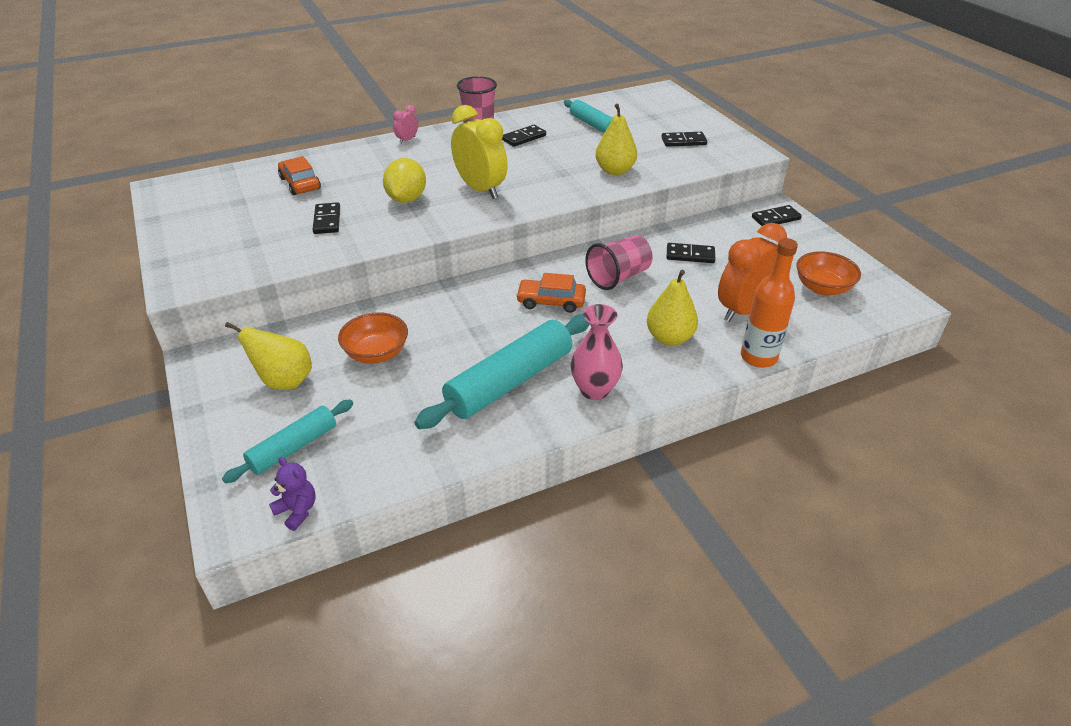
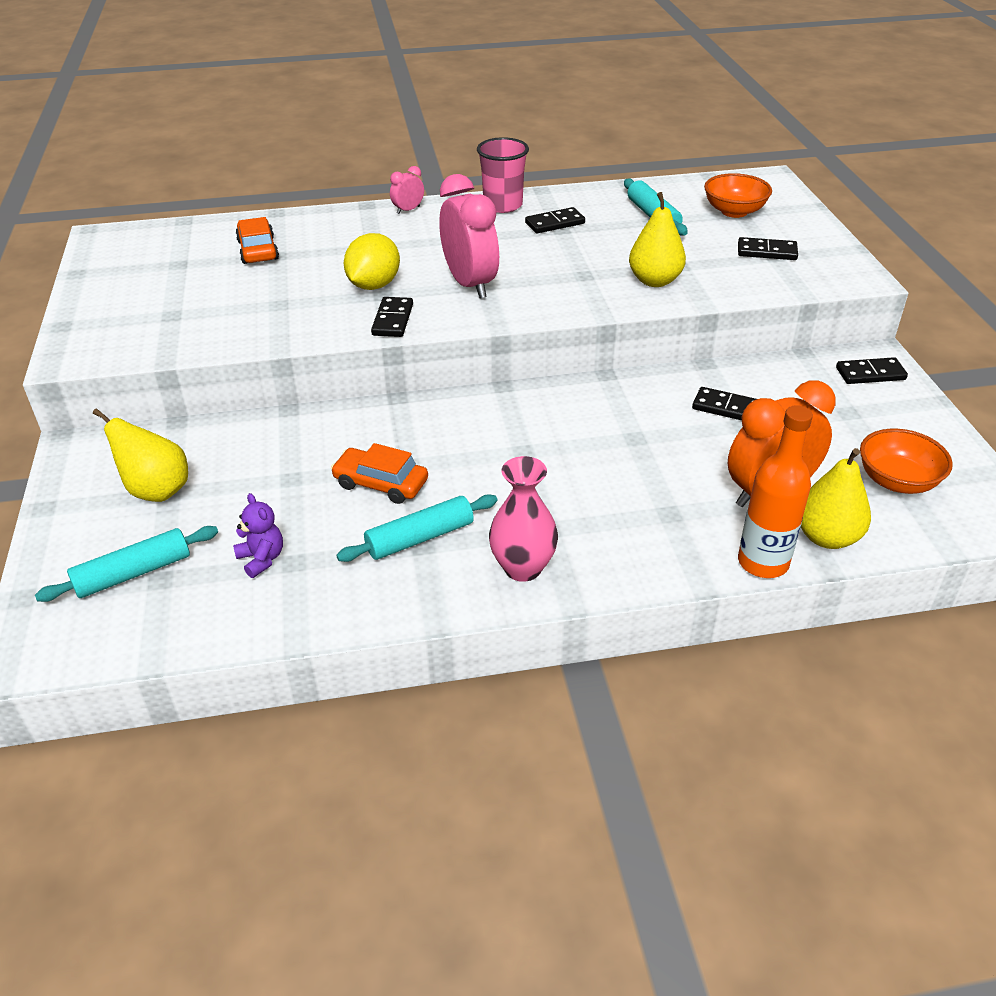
camera: 15 degrees right, 0 degrees up
(297, 511) = (106, 651): purple teddy bear -> purple teddy bear (262, 559)
(327, 220) = (269, 300): black domino -> black domino (393, 320)
(376, 353) = (275, 474): orange bowl -> orange bowl (734, 211)
(480, 189) = (470, 284): yellow clock -> pink clock
(509, 381) = (420, 538): turquoise rolling pin -> turquoise rolling pin, size x0.59
(551, 301) = (516, 442): orange car -> orange car (381, 483)
(618, 277) = (617, 423): pink cup -> none
(669, 338) = (651, 515): yellow pear -> yellow pear (826, 537)

